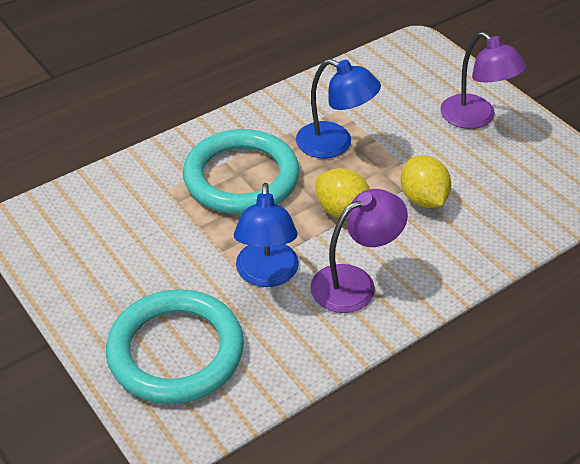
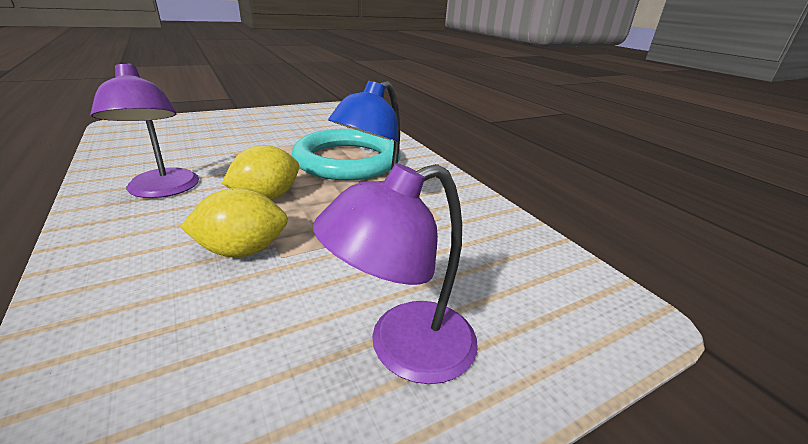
camera: 95 degrees right, 15 degrees down
(176, 351) = (186, 129): turquoise ring -> none
(267, 275) = (220, 158): blue lamp -> none

